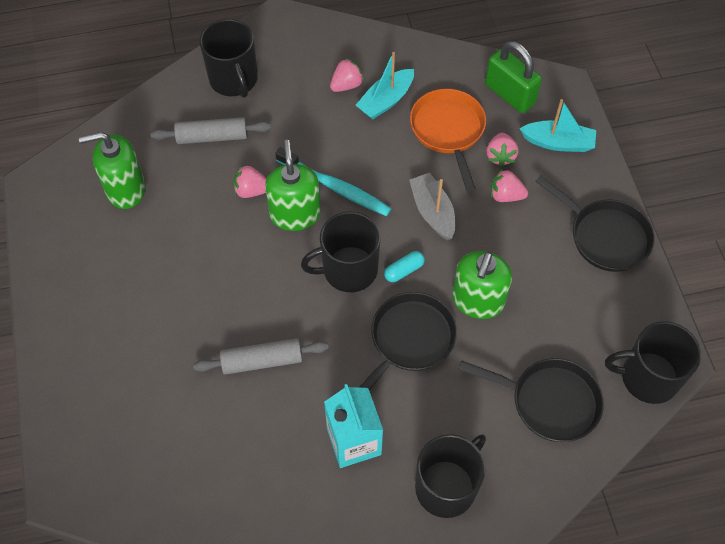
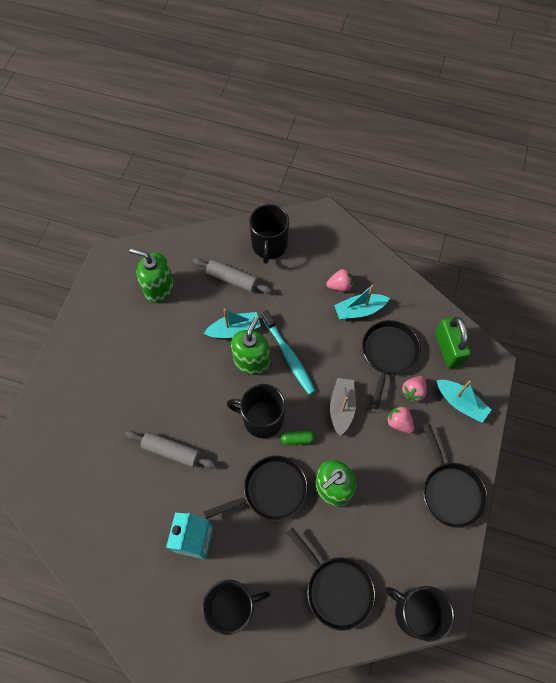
camera: 30 degrees right, 5 degrees up
(251, 191) = (234, 330): pink strawberry -> turquoise boat
(404, 270) = (297, 439): turquoise capsule -> green capsule
(448, 131) = (388, 354): orange pan -> black pan

